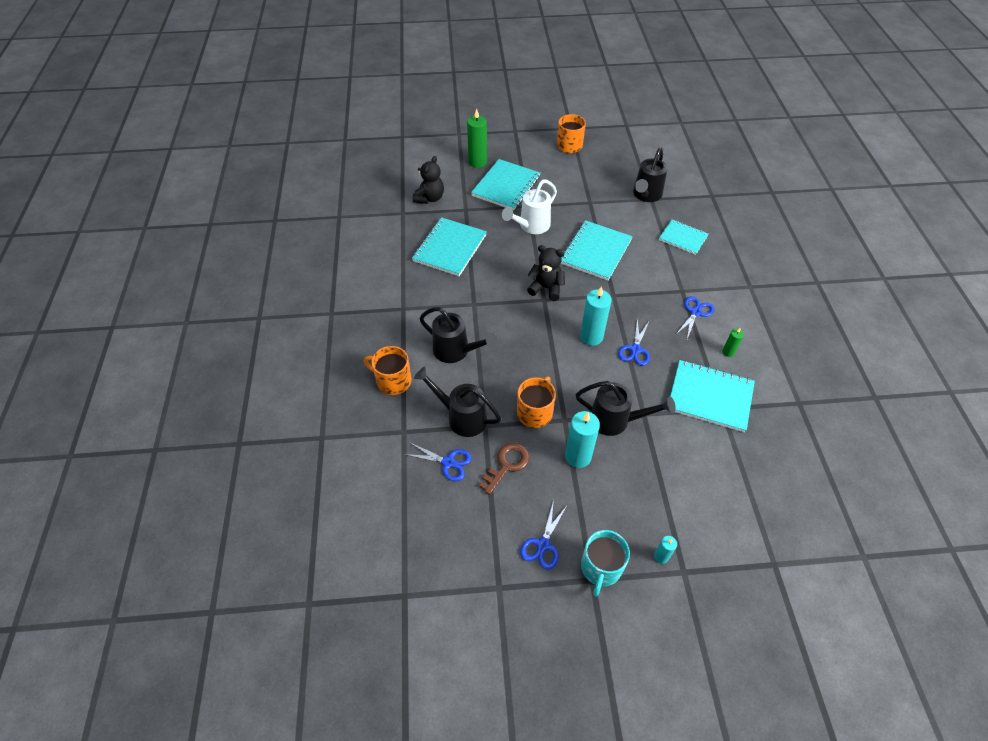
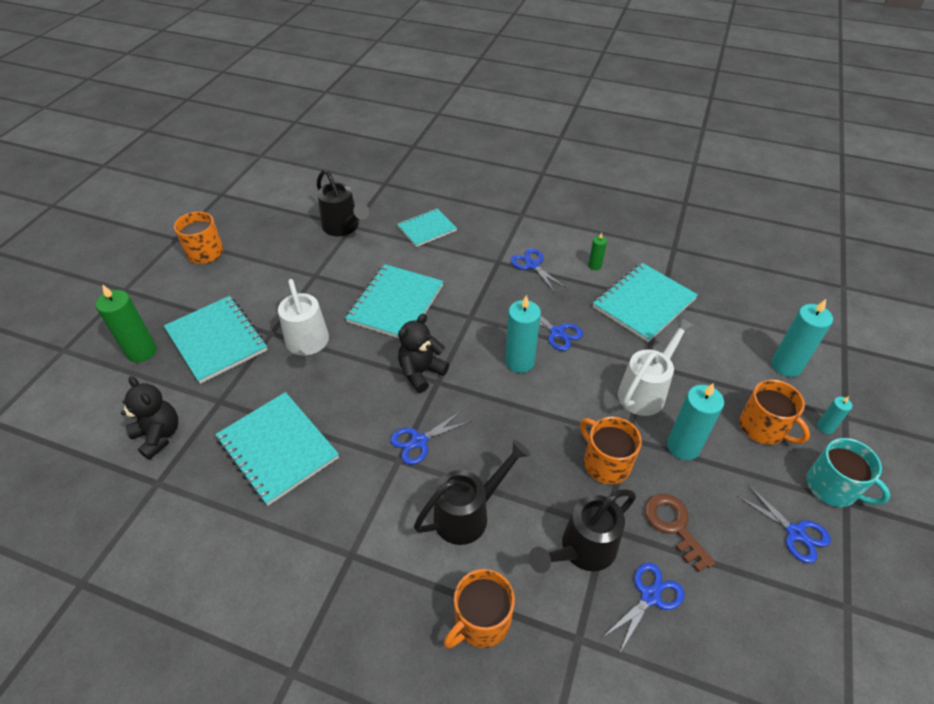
camera: 65 degrees left, 5 degrees down
(492, 308) = (419, 441): none -> blue scissors
(595, 252) = (395, 304): turquoise notebook -> turquoise notebook turned 60 degrees clockwise
(615, 420) = (645, 391): black watering can -> white watering can
(631, 509) = (763, 427): none -> orange mug
(713, 517) = (786, 366): none -> turquoise candle

